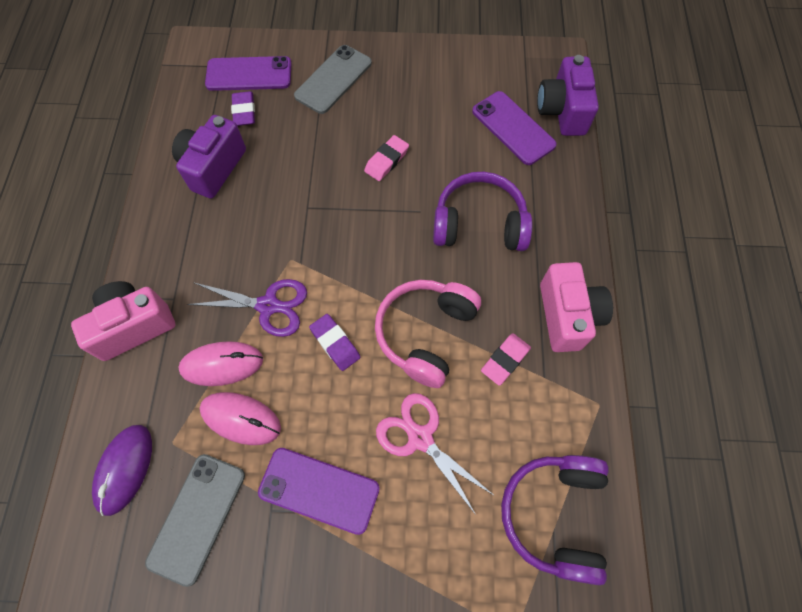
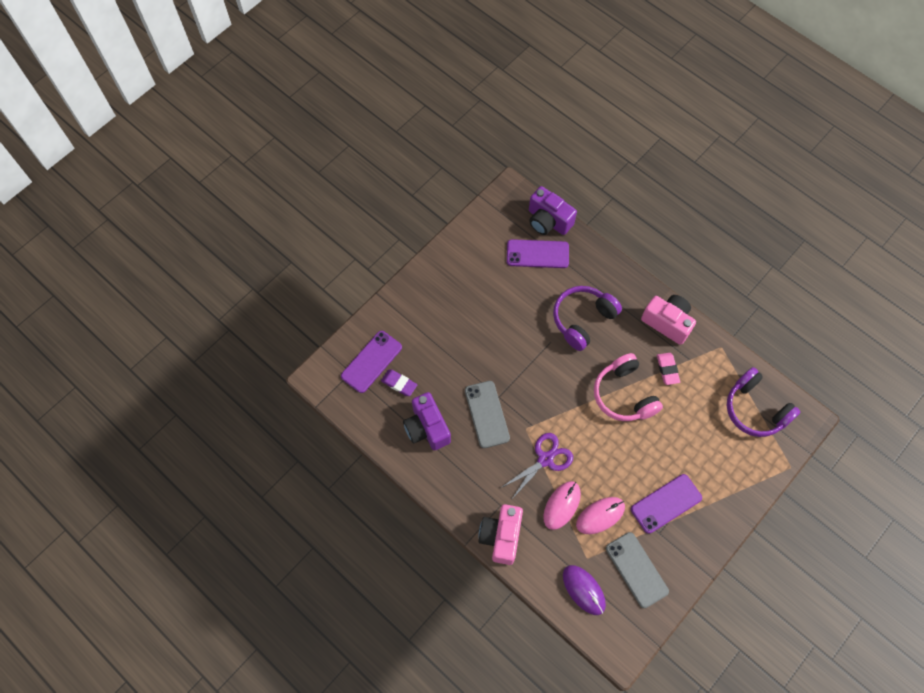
camera: 50 degrees left, 0 degrees up
(333, 79) = (419, 318): grey phone -> grey phone (487, 414)
(335, 343) = (594, 441): purple eraser -> none
(386, 161) = (503, 333): pink eraser -> none
(420, 438) = (676, 439): pink scissors -> none

